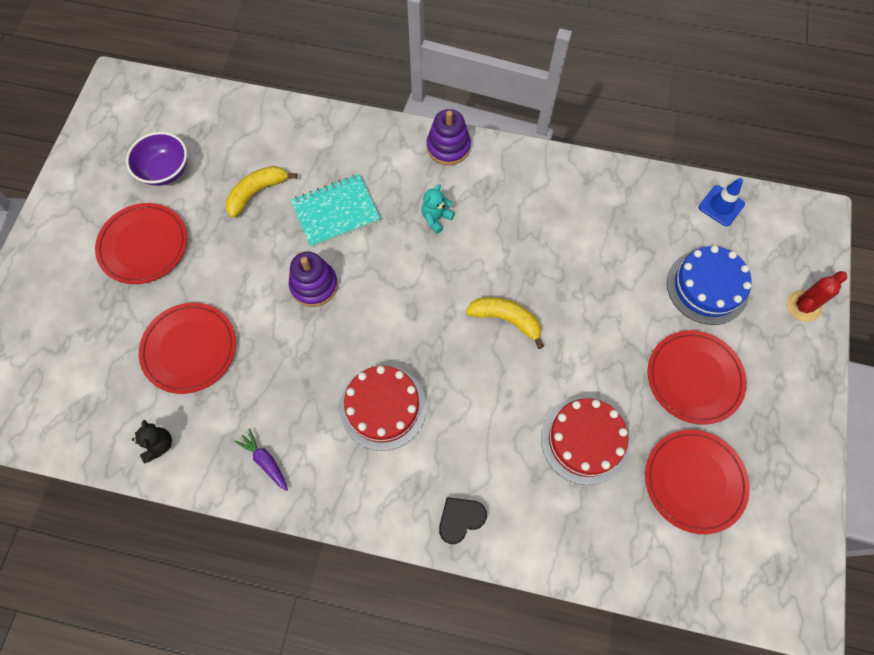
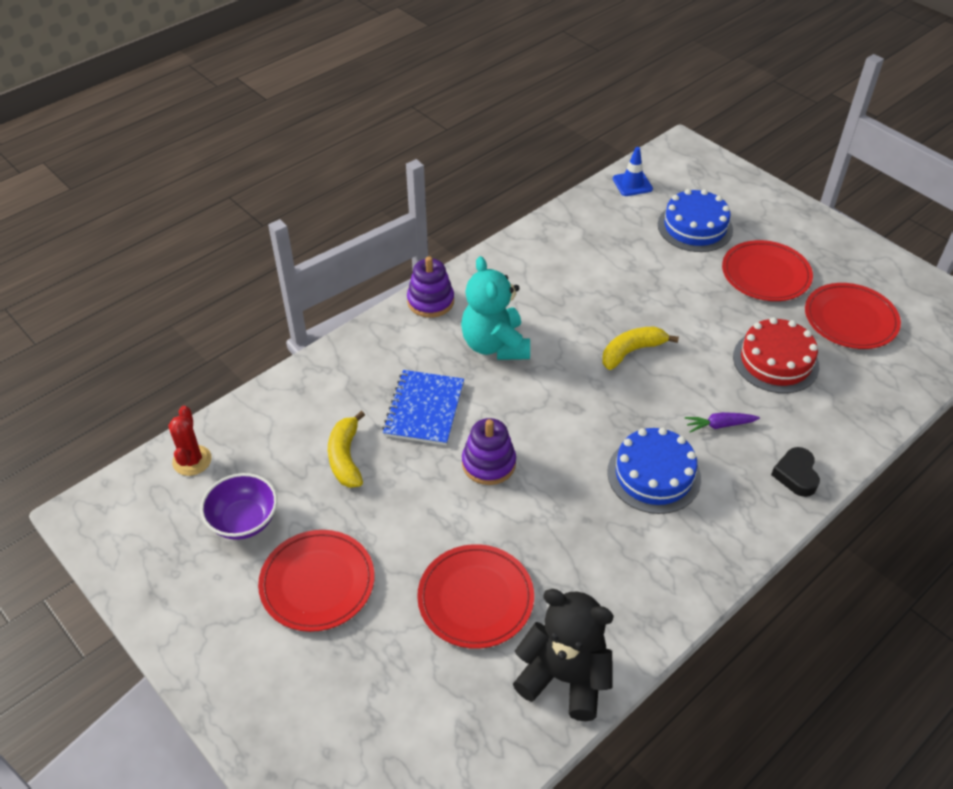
camera: 55 degrees left, 20 degrees down
(159, 445) = (564, 677): black teddy bear -> black teddy bear, size x2.08
(265, 461) = (645, 592): purple carrot -> purple carrot (719, 425)
(336, 212) = (424, 409): turquoise notebook -> blue notebook
(383, 407) = (654, 475): red cake -> blue cake
(436, 218) = (495, 345): turquoise teddy bear -> turquoise teddy bear, size x2.08
(803, 306) = (749, 190): red cactus -> red cactus (192, 460)

